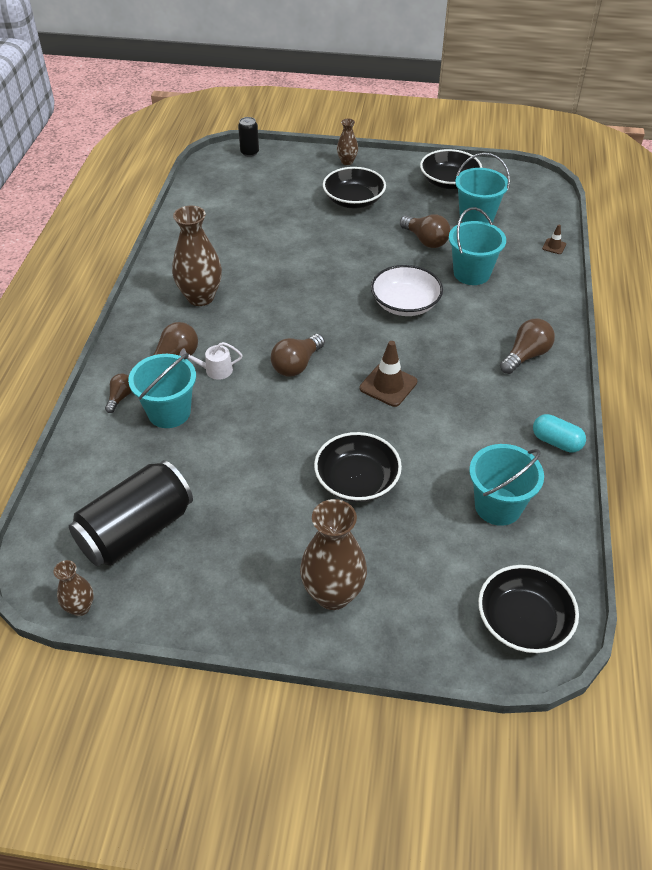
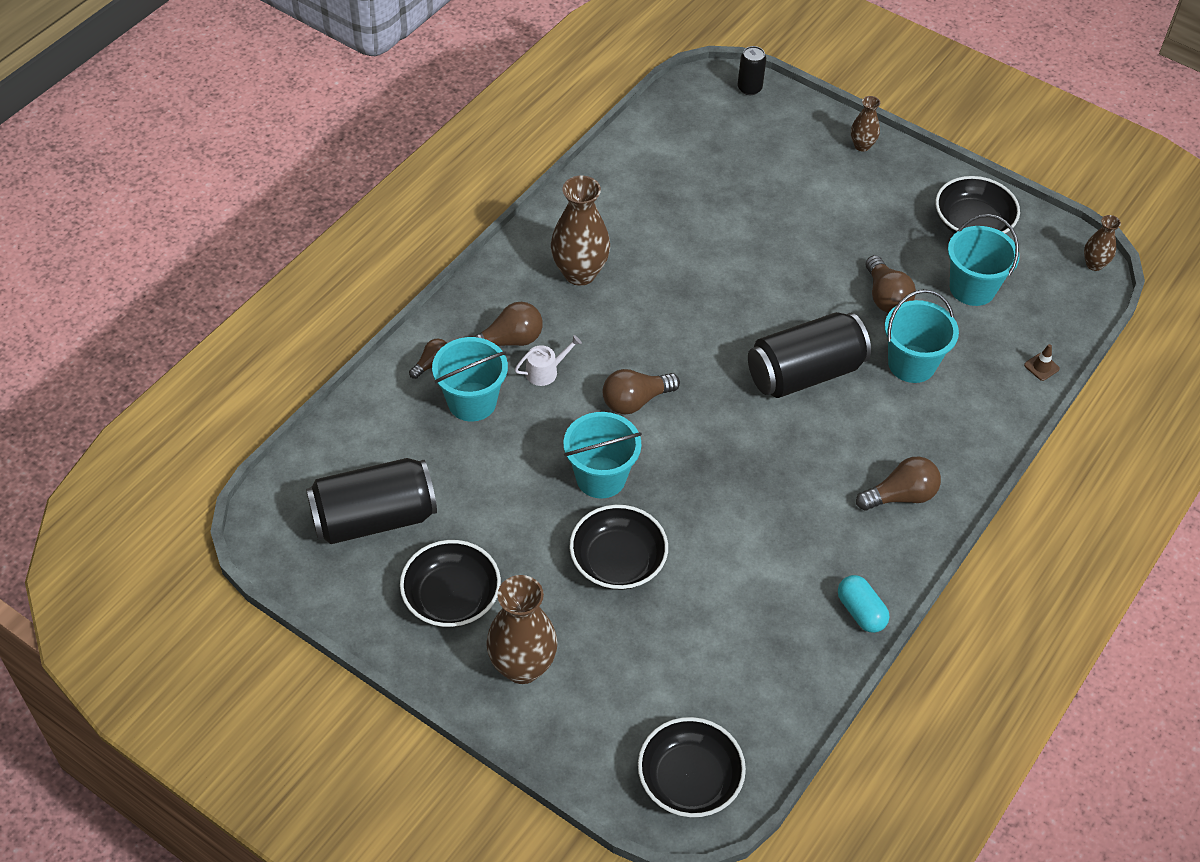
camera: 25 degrees right, 5 degrees up
(80, 607) = (286, 572): brown vase -> brown vase (1094, 264)
(215, 370) = (545, 371): white watering can -> white watering can turned 135 degrees clockwise
(353, 200) = (834, 206): black bowl -> black bowl (451, 597)
(388, 385) = (720, 467): brown traffic cone -> none
(405, 304) = (805, 373): white bowl -> black can
(498, 506) = (746, 653): turquoise bucket -> turquoise bucket (601, 477)

